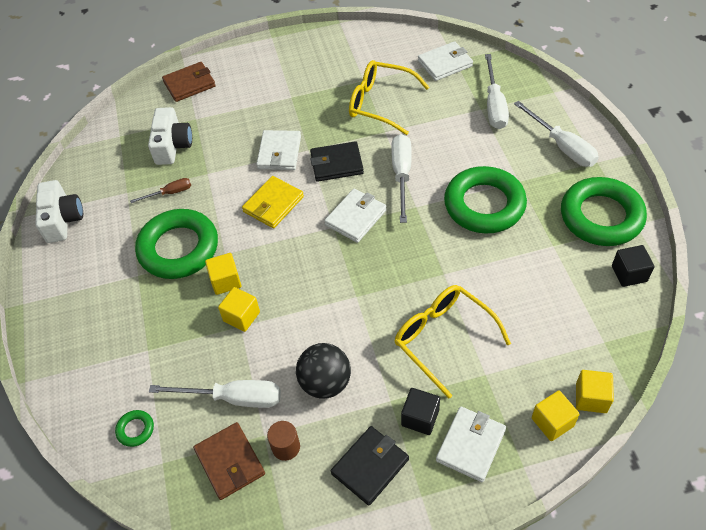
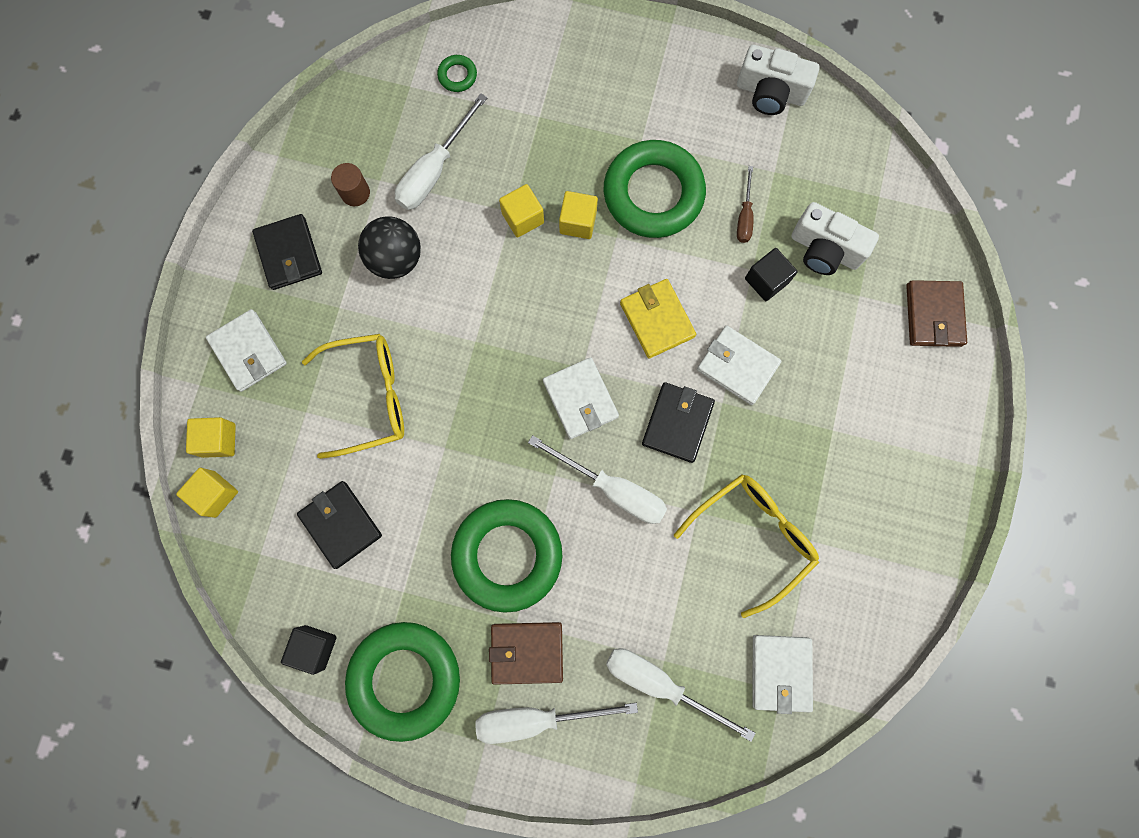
camera: 115 degrees right, 25 degrees up
(230, 462) = (373, 140): brown wallet -> brown wallet (527, 652)
(420, 417) = (304, 324): black cube -> black cube (766, 280)
(543, 304) = (341, 524): none -> black wallet

